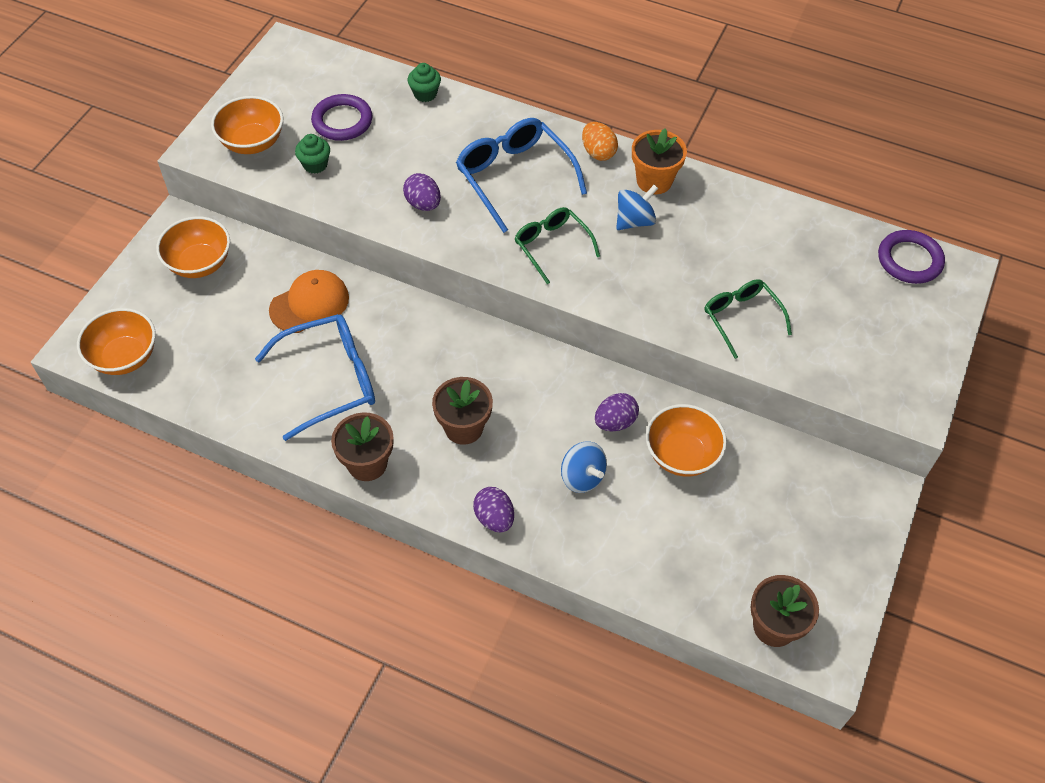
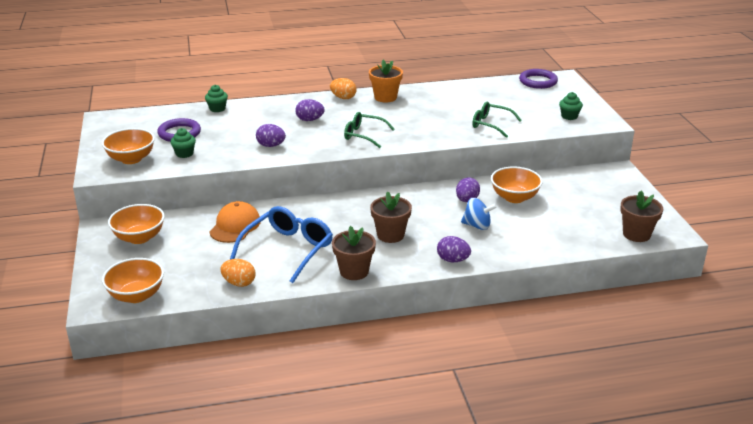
camera: 35 degrees left, 25 degrees down
(235, 403) = (239, 283): none -> orange egg
(514, 177) = (310, 120): blue glasses -> purple egg
(634, 221) = (394, 113): blue spinning top -> none
(874, 364) = (569, 116): none -> green cupcake

